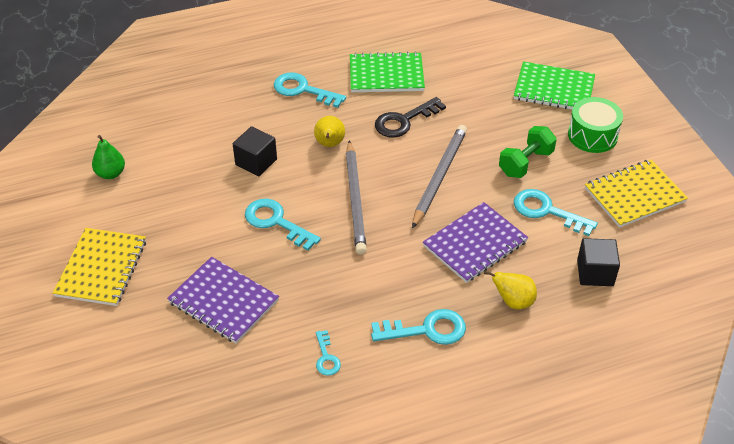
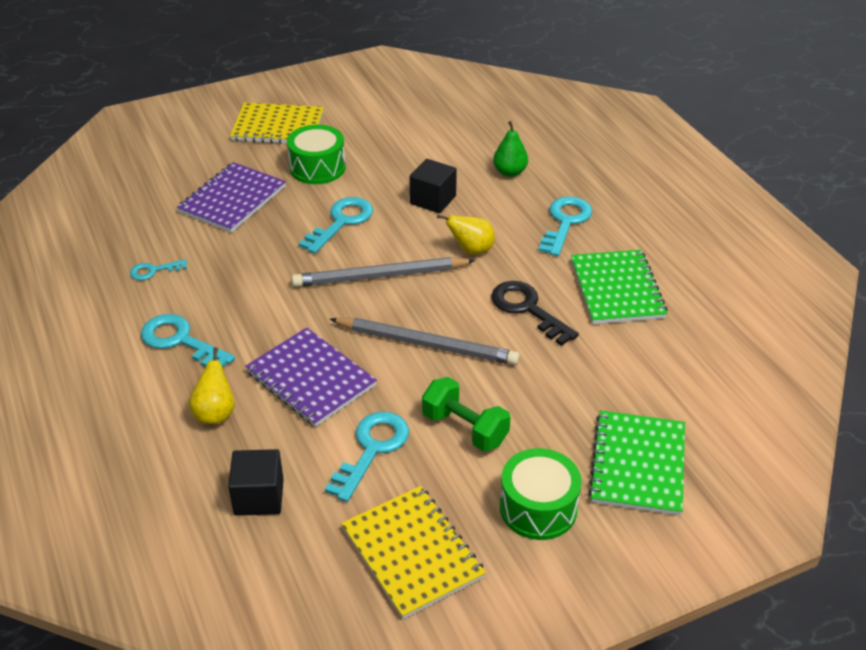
camera: 85 degrees right, 5 degrees down
(111, 173) = (403, 114): green pear -> green pear (510, 172)
(186, 238) = (317, 168): none -> green drum
(426, 330) = (180, 341): turquoise key -> turquoise key turned 135 degrees clockwise

